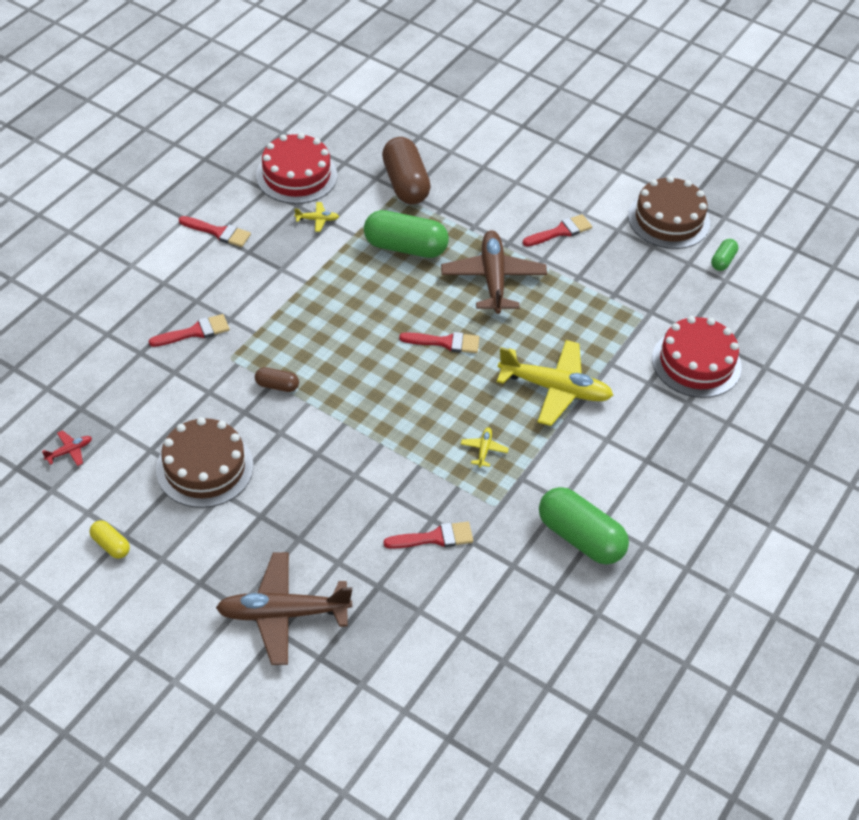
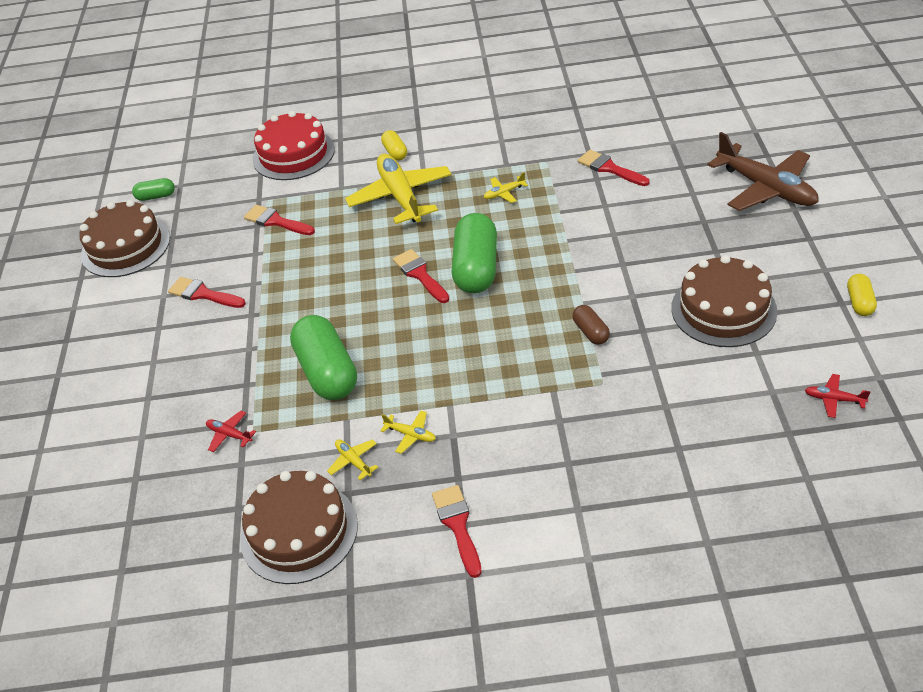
camera: 120 degrees left, 5 degrees down
(195, 332) = (605, 431): red brush -> red brush (276, 221)
(296, 175) = (299, 531): red cake -> brown cake
(305, 252) = (411, 435): none -> yellow plane
(405, 184) = (229, 435): brown capsule -> red plane
(493, 278) = (310, 295): brown plane -> none
(580, 537) = (521, 118): green capsule -> green capsule (476, 268)
(624, 423) = (395, 152): none -> yellow capsule

